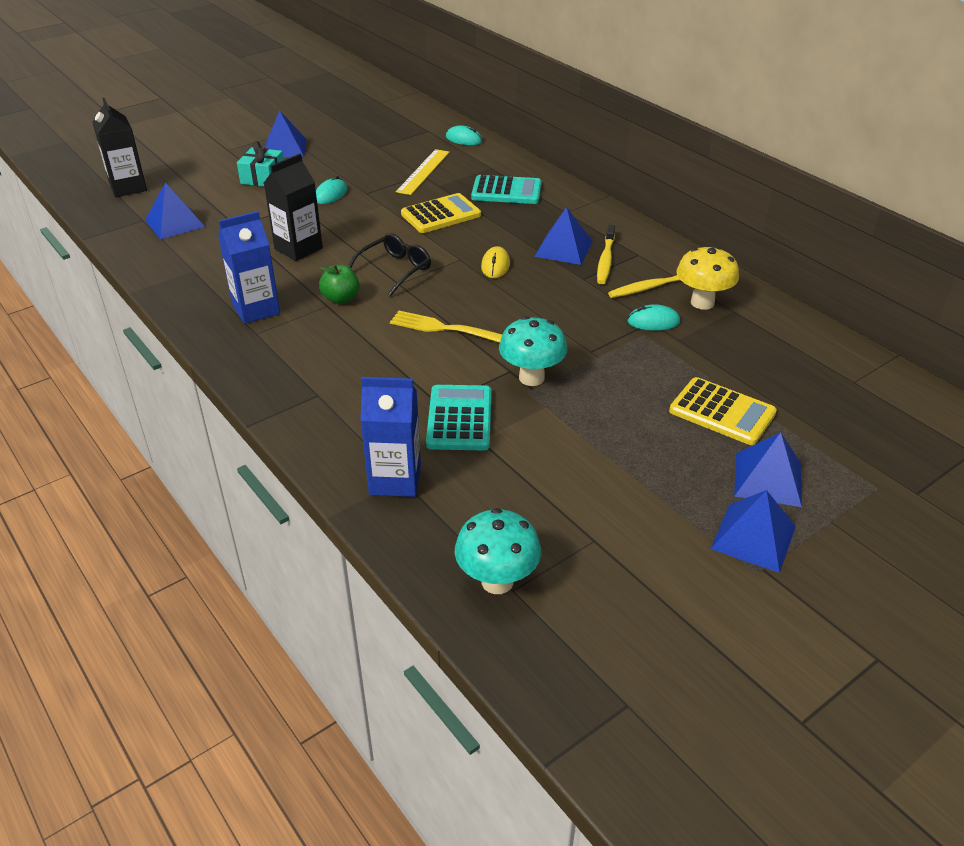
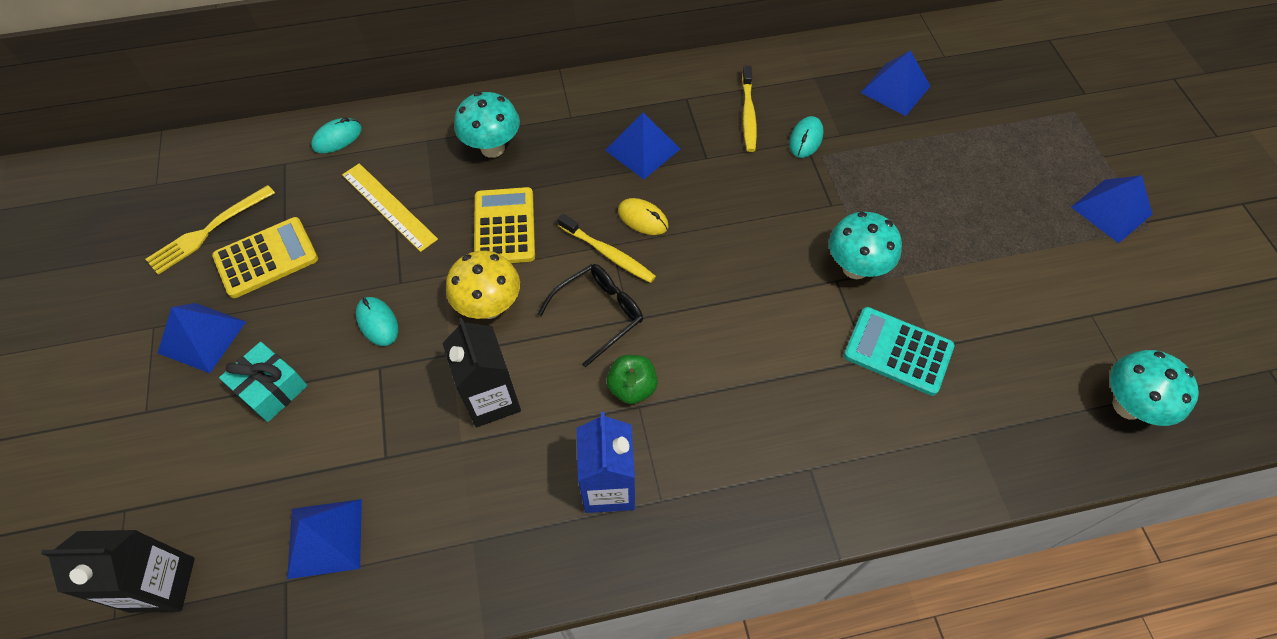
camera: 65 degrees left, 20 degrees up
(395, 270) = (600, 313): black glasses -> black glasses turned 75 degrees clockwise
(395, 479) = (973, 440): blue carton -> none
(445, 329) = (741, 307): yellow fork -> yellow fork (208, 232)
(506, 191) = (492, 148): turquoise calculator -> turquoise mushroom
(605, 260) = (683, 126): yellow toothbrush -> yellow toothbrush (608, 253)
(702, 303) = (792, 92): yellow mushroom -> yellow mushroom (489, 307)
(722, 412) = (955, 155): yellow calculator -> yellow calculator (266, 258)
(767, 479) = (1047, 168): blue pyramid -> blue pyramid (895, 89)

